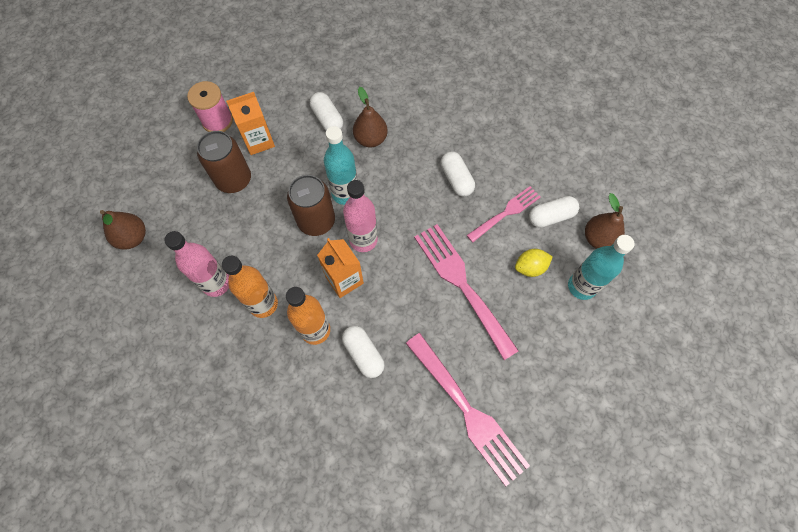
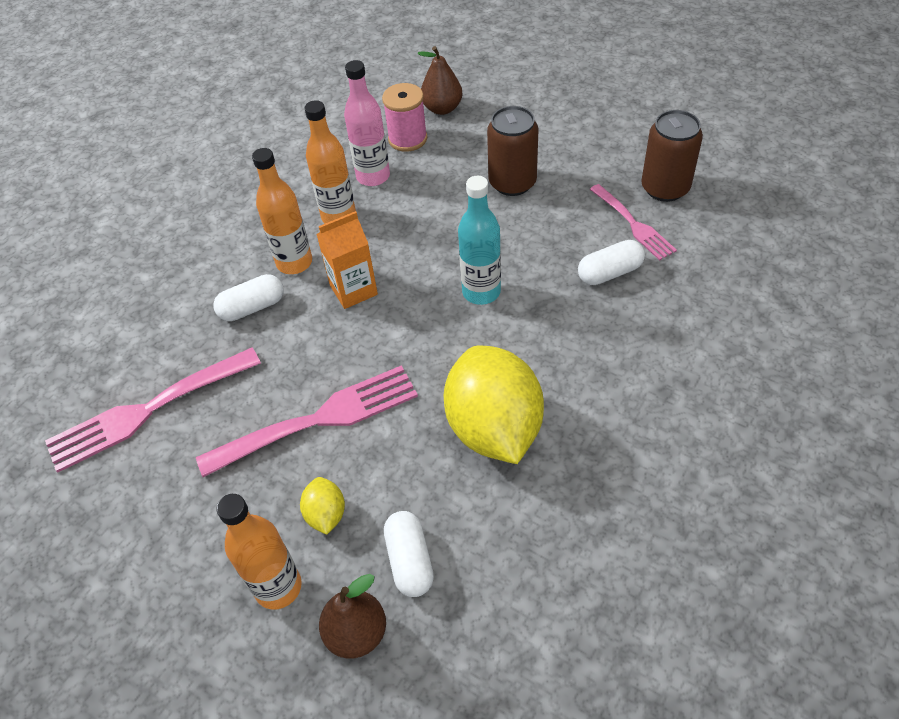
camera: 100 degrees right, 15 degrees down
(217, 121) = (604, 163): pink spool -> pink spool (407, 139)
(259, 141) = (571, 203): orange carton -> none
(316, 221) = (442, 262): brown can -> brown can (665, 188)
(363, 240) = (406, 310): pink bottle -> none
(370, 139) = (573, 322): brown pear -> none
(456, 179) = (494, 428): white capsule -> yellow lemon
(506, 213) = (425, 492): pink fork -> pink fork (633, 224)
(581, 286) = (278, 587): turquoise bottle -> orange bottle

